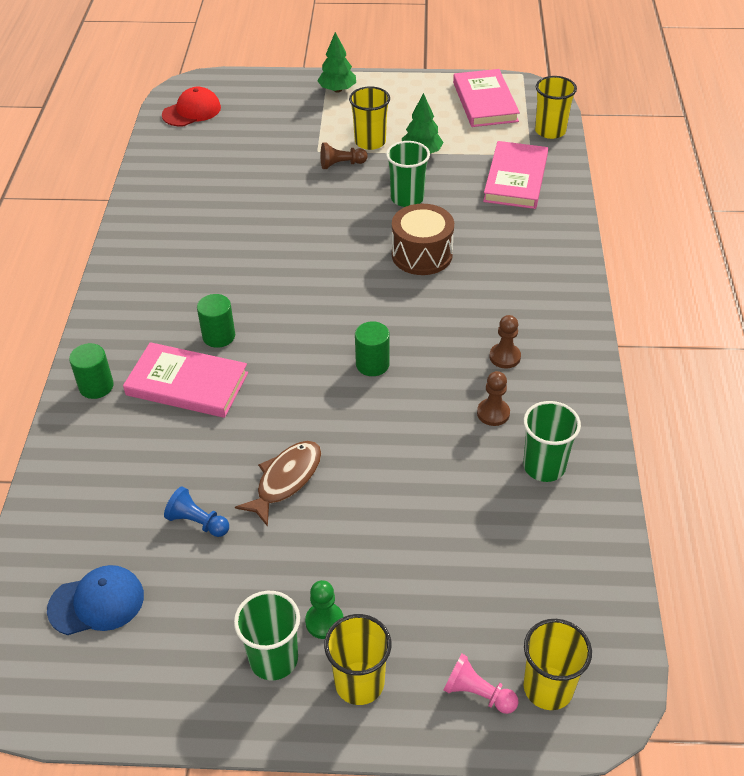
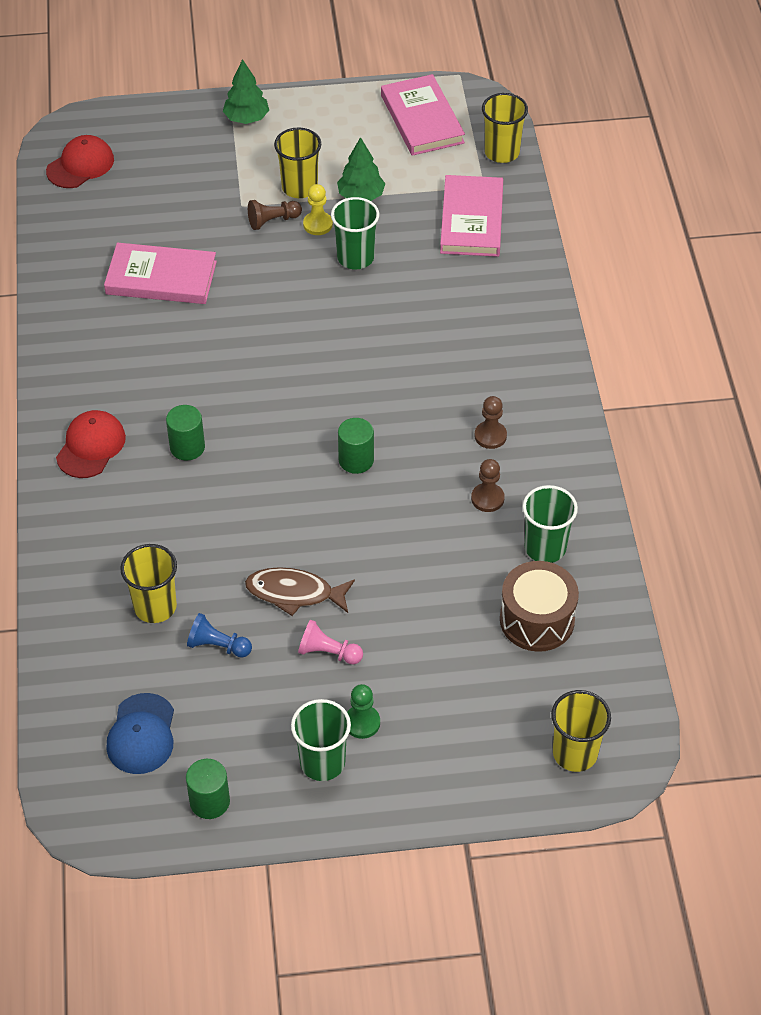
camera: 10 degrees left, 5 degrees up
(96, 386) = (73, 518): green cylinder -> green cylinder (210, 801)
(97, 602) = (141, 734): blue cap -> blue cap turned 120 degrees clockwise
(132, 326) = (91, 446): none -> red cap
(187, 384) = (168, 505): pink book -> pink book (161, 278)
(286, 480) = (294, 593): brown fish -> brown fish turned 105 degrees counterclockwise
(359, 683) = (405, 772): yellow cup -> yellow cup (155, 606)
(379, 170) = (318, 224): none -> yellow pawn
(422, 254) = (384, 326): brown drum -> brown drum (537, 620)
(477, 693) = (513, 766): pink pawn -> pink pawn (328, 652)

